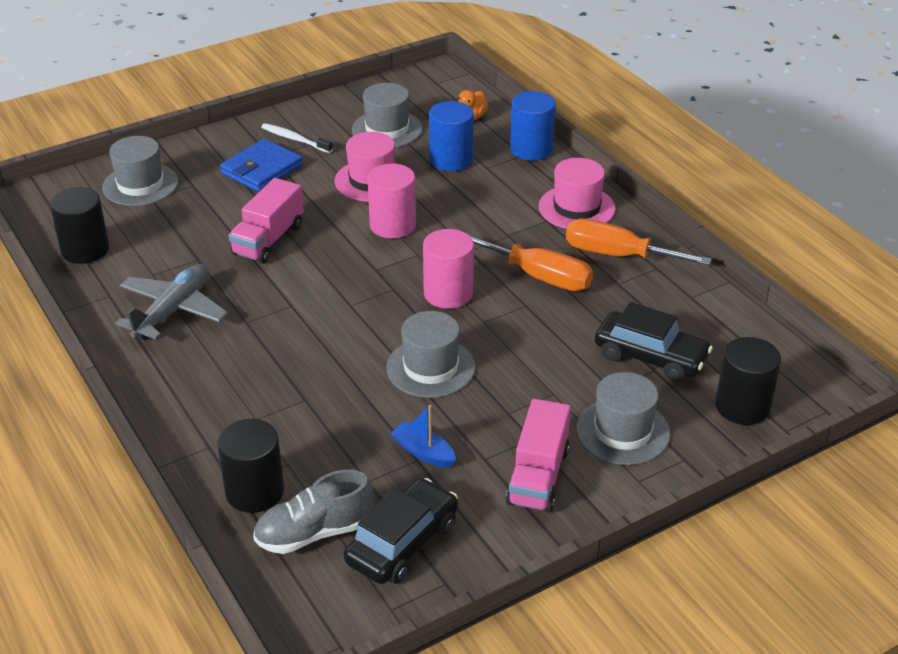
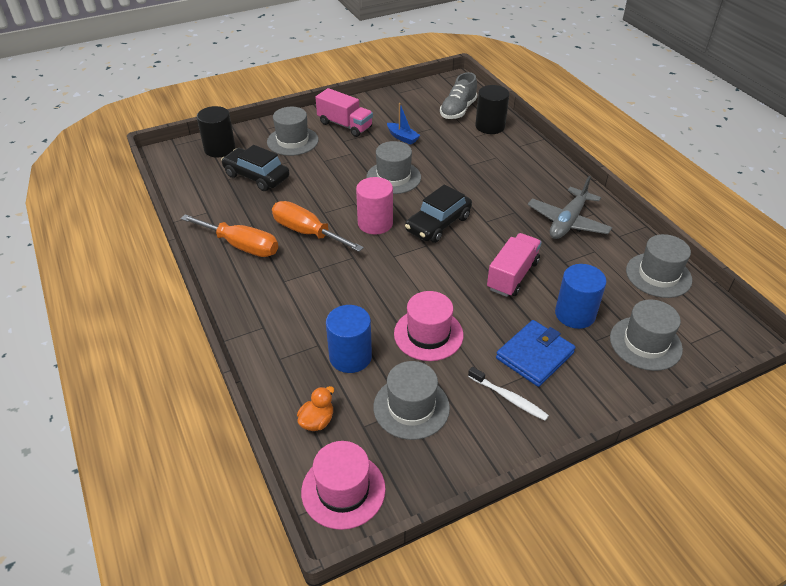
camera: 175 degrees left, 5 degrees up
(85, 250) = (658, 275): black cylinder -> grey hat
(314, 533) = (458, 110): grey shoe -> grey shoe turned 135 degrees clockwise
(392, 225) = (411, 284): pink cylinder -> none
(402, 543) = (416, 105): black car -> black car (438, 224)
(531, 149) = (268, 366): blue cylinder -> blue cylinder (575, 314)
(538, 476) = (345, 125): pink truck -> pink truck turned 105 degrees clockwise
(576, 208) = (254, 292): pink hat -> pink hat (343, 490)

